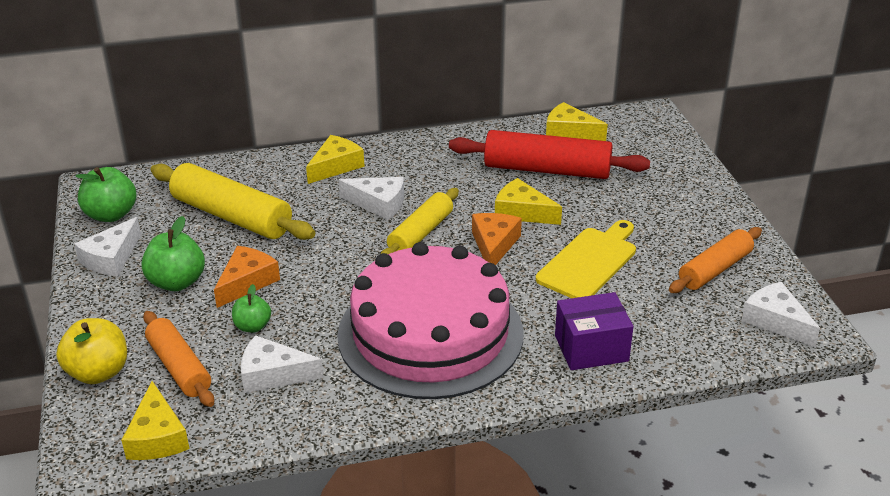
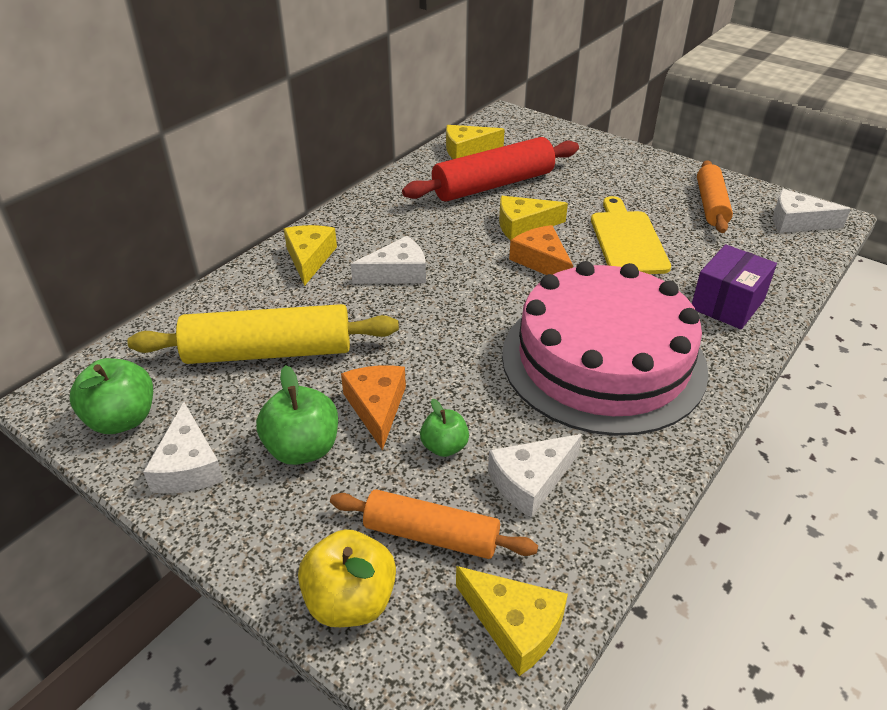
camera: 40 degrees left, 5 degrees up
(420, 233) = (470, 281): yellow rolling pin -> none

